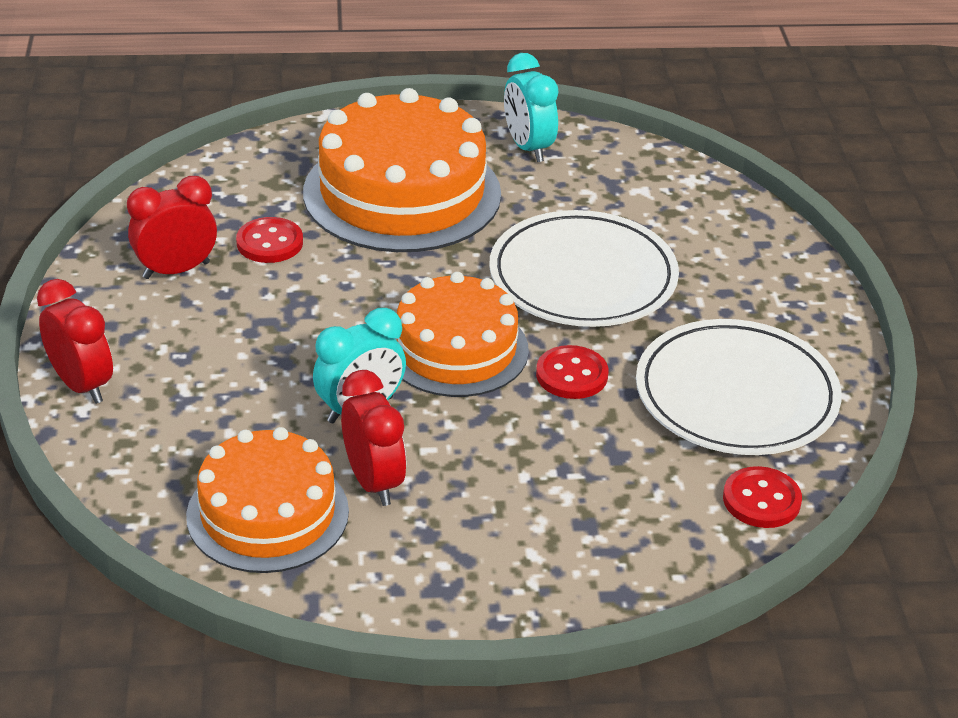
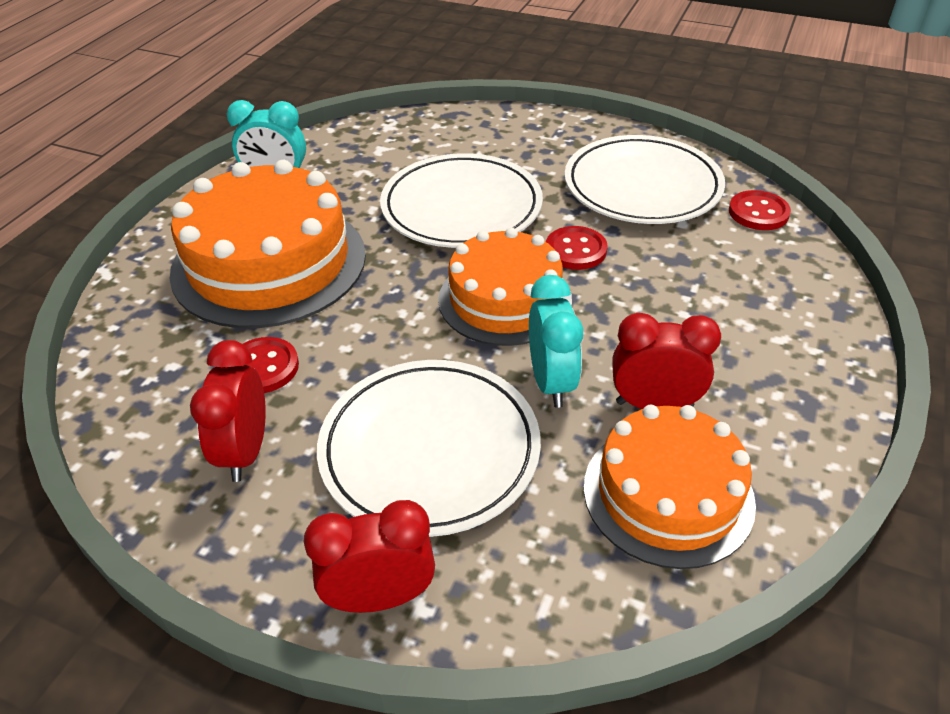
camera: 60 degrees left, 5 degrees up
(235, 363) = (429, 450): none -> white plate

